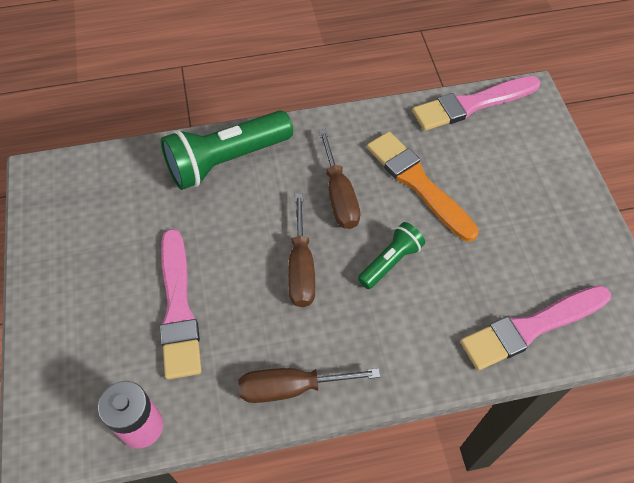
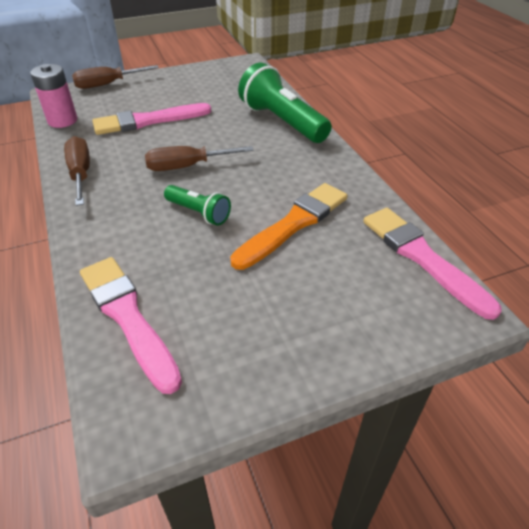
camera: 80 degrees right, 15 degrees down
(339, 195) = (264, 178): brown screwdriver -> brown screwdriver (107, 84)

